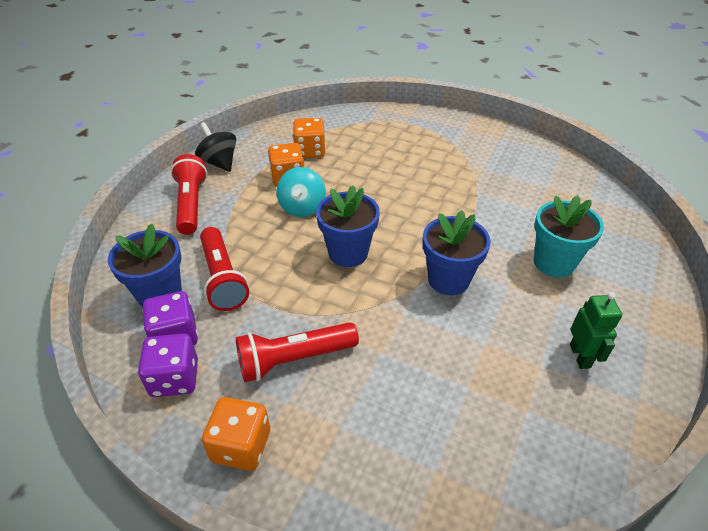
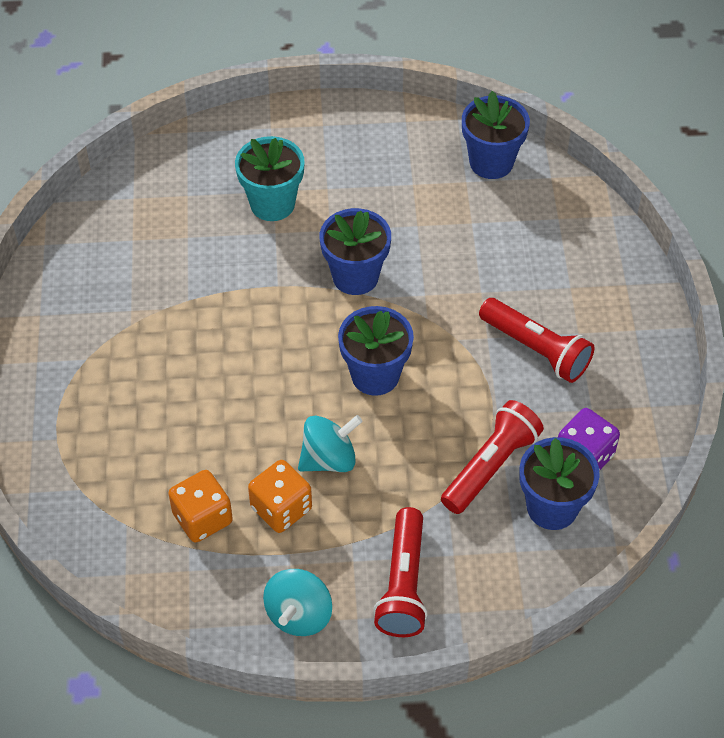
camera: 120 degrees left, 10 degrees up
(175, 378) = (622, 424): purple dice -> none
(191, 204) = (403, 584): red flashlight -> red flashlight turned 45 degrees counterclockwise
(219, 163) = (299, 615): black spinning top -> turquoise spinning top
(241, 446) = (635, 340): orange dice -> none
(547, 449) = (491, 162): none -> blue flower pot
(580, 356) = (385, 161): green robot -> none

